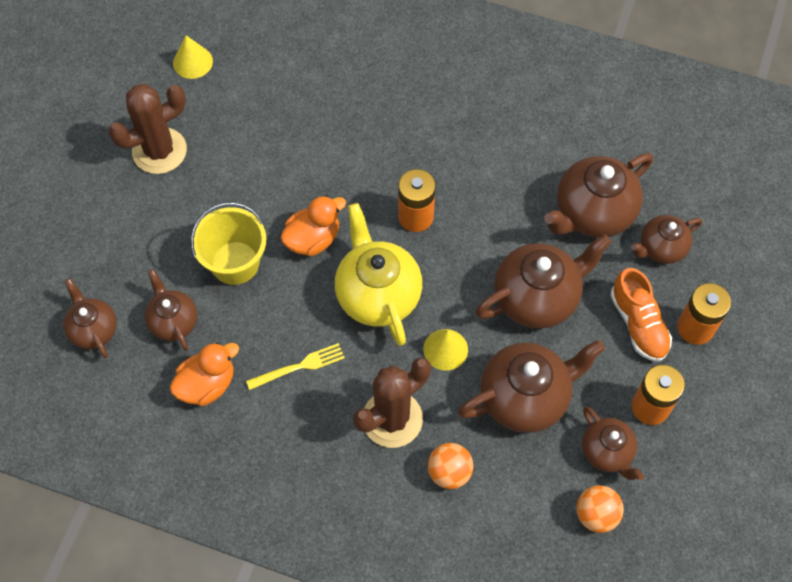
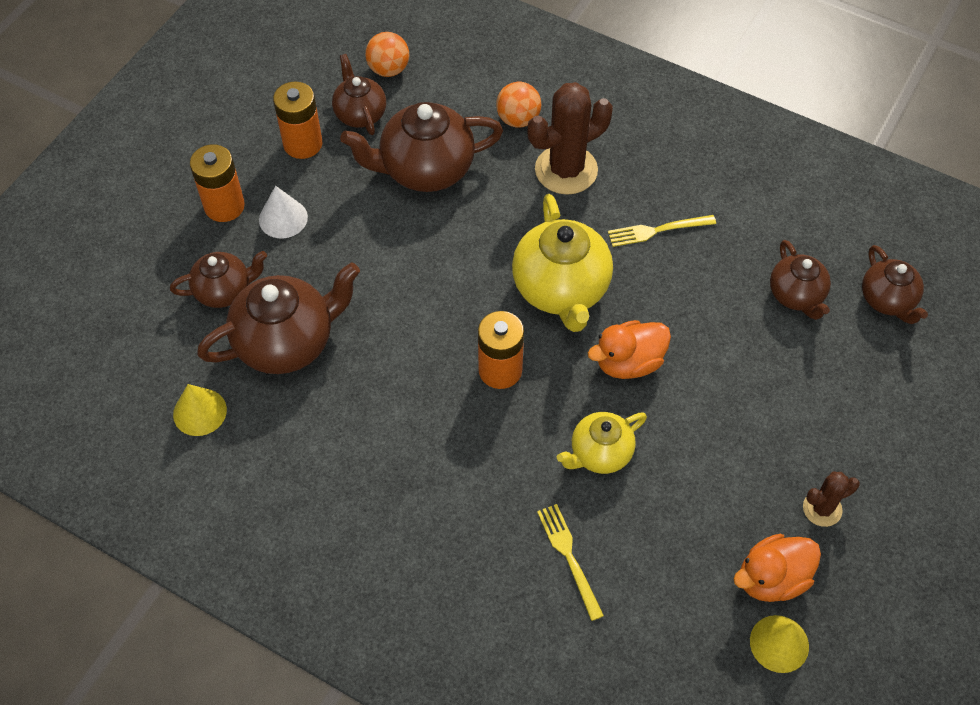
camera: 170 degrees left, 5 degrees down
(159, 151) = (822, 509): brown cactus -> brown cactus, size x0.53
(207, 384) = (757, 228): orange duck -> orange duck (771, 578)
(235, 263) = (724, 349): yellow bucket -> none
(327, 165) = (600, 453): none -> yellow teapot
(341, 93) = (568, 556): none -> yellow fork
(445, 349) = (497, 224): yellow cone -> yellow cone (200, 412)
(537, 298) = (383, 260): brown teapot -> none
(638, 324) = (283, 218): orange shoe -> white cone

